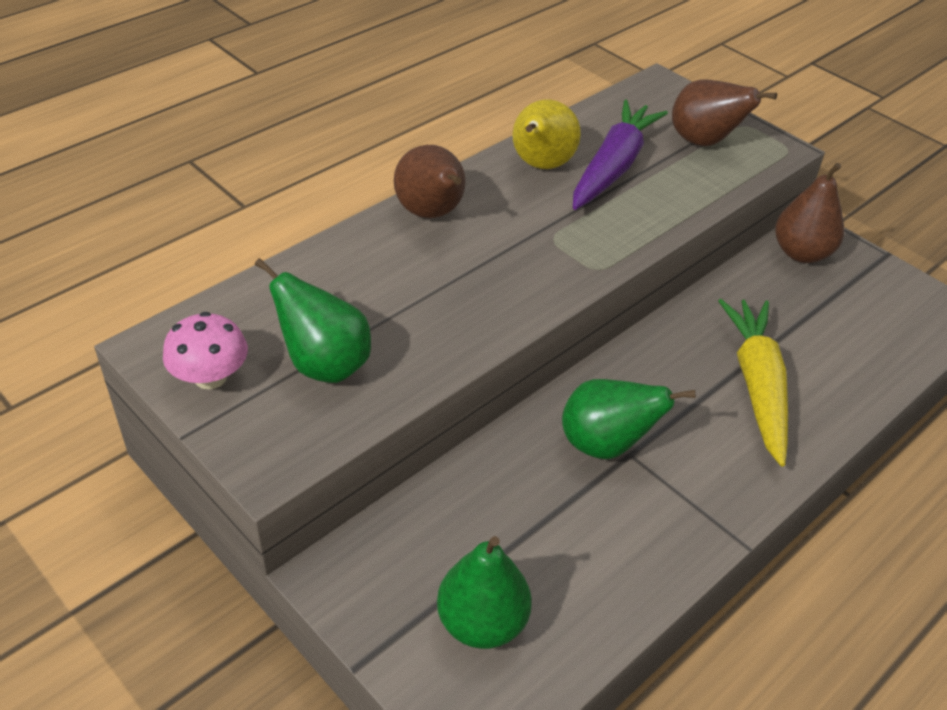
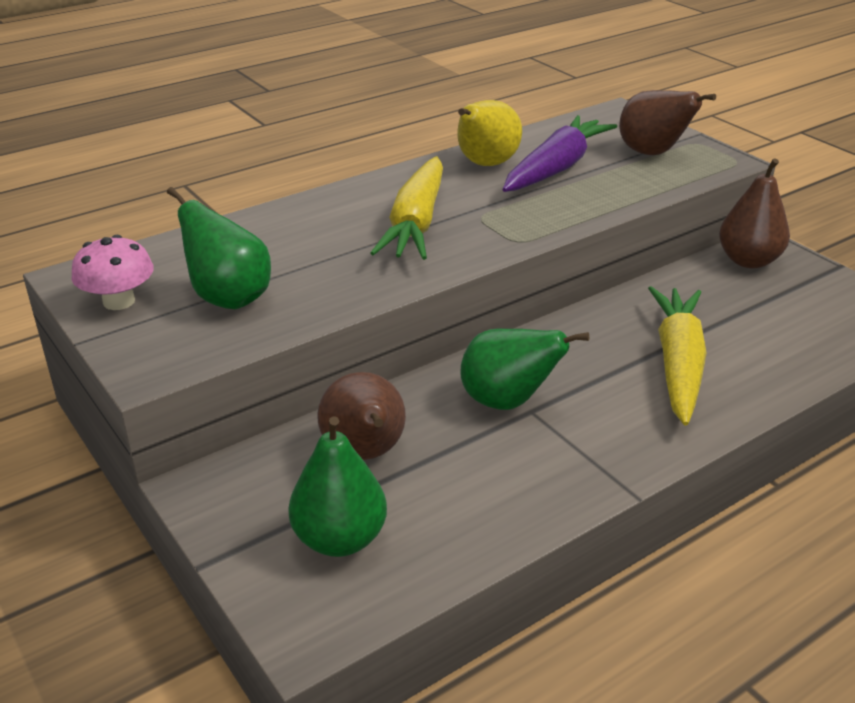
camera: 10 degrees right, 10 degrees down
(432, 213) = (369, 195): brown pear -> brown pear (365, 453)
(490, 250) = (416, 223): none -> yellow carrot

